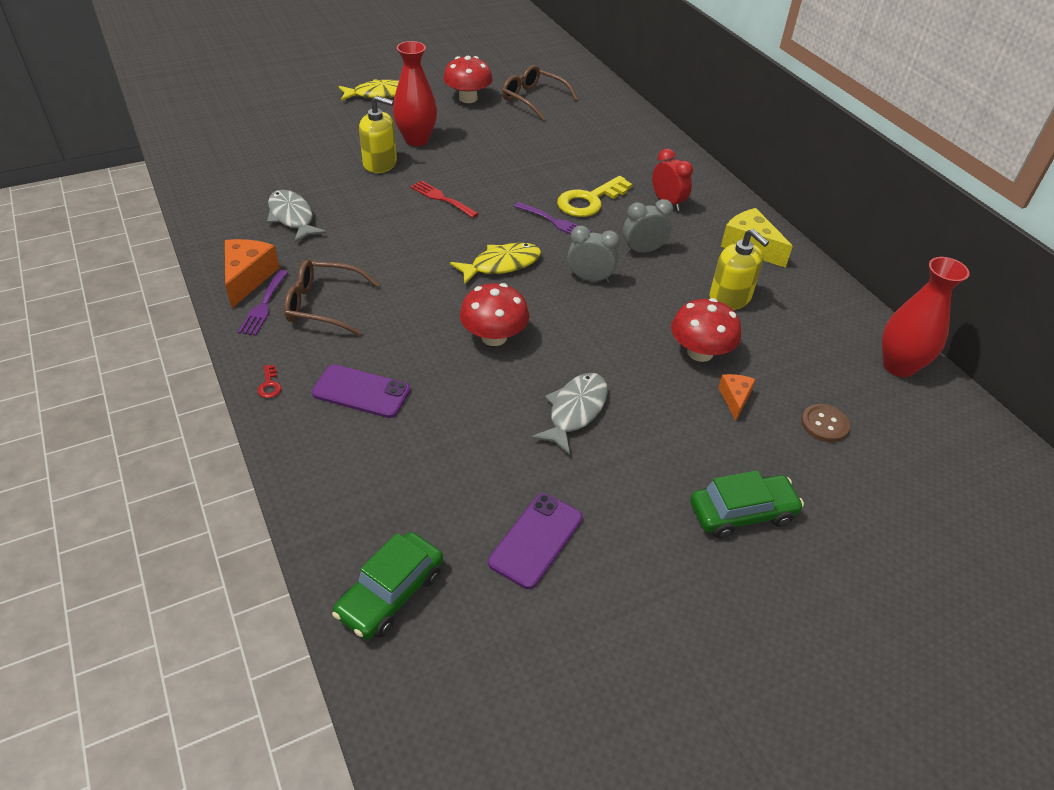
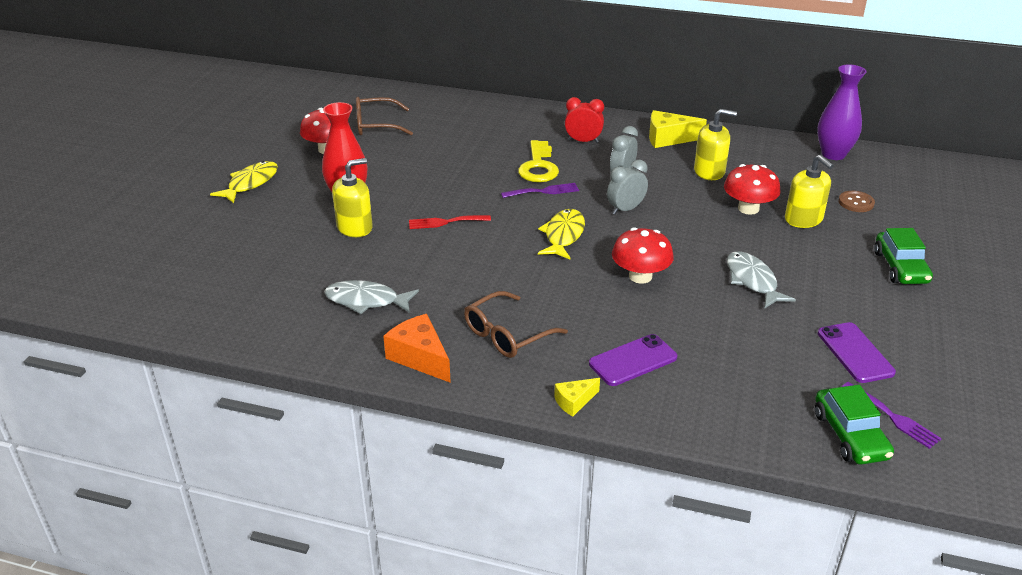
camera: 45 degrees left, 10 degrees down
(263, 306) = (469, 364): purple fork -> purple fork (893, 417)
(269, 385) = (574, 402): red key -> yellow cheese
(735, 399) = (803, 219): orange cheese -> yellow soap dispenser
(742, 513) = (900, 267): green car -> green car turned 150 degrees clockwise
(898, 366) = (833, 154): red vase -> purple vase

